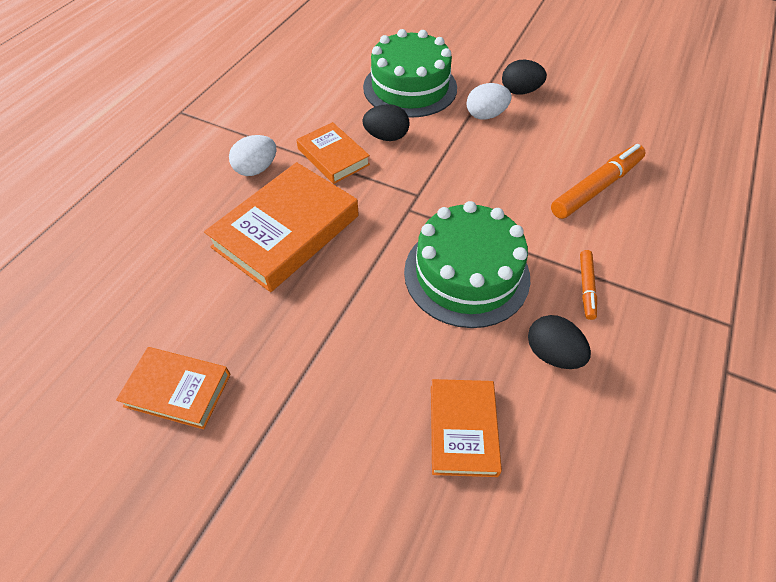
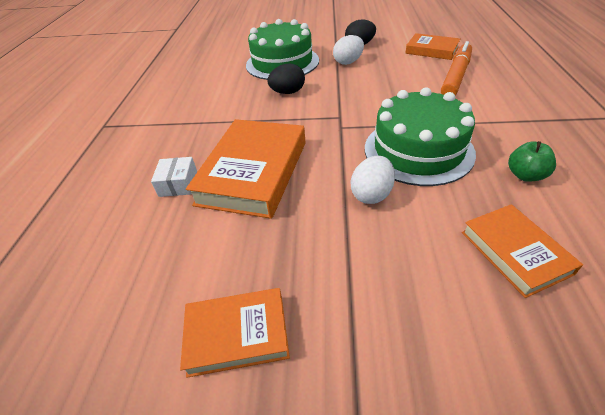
camera: 20 degrees left, 10 degrees down
(212, 216) = (178, 184): none -> white box
(256, 169) = (197, 141): white egg -> white egg (371, 194)
(333, 157) = (256, 115): orange book -> orange book (431, 50)
(552, 354) = (525, 175): black egg -> green apple
(586, 287) = (505, 129): orange marker -> none

